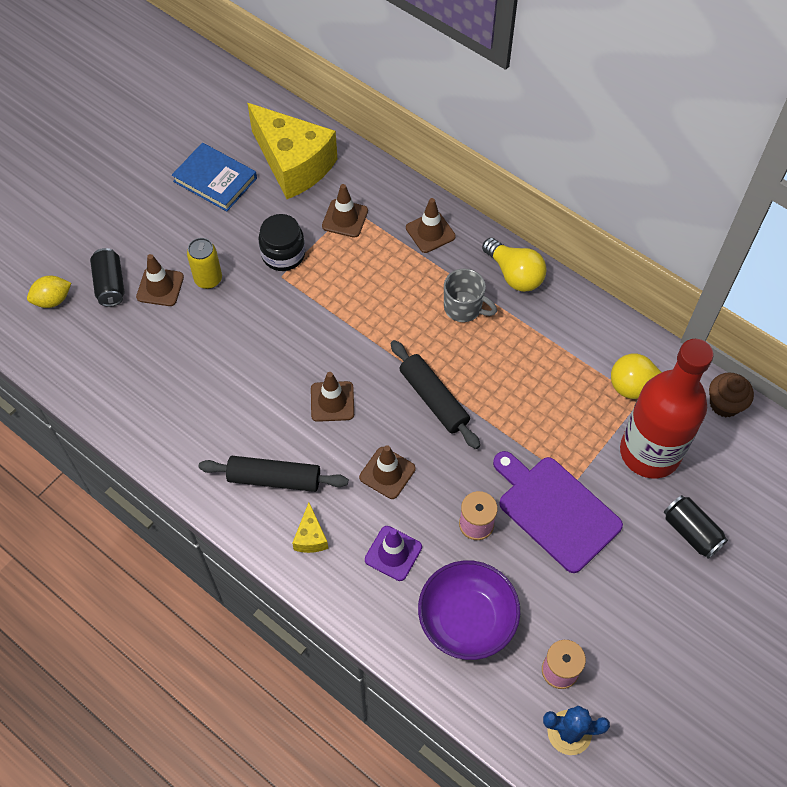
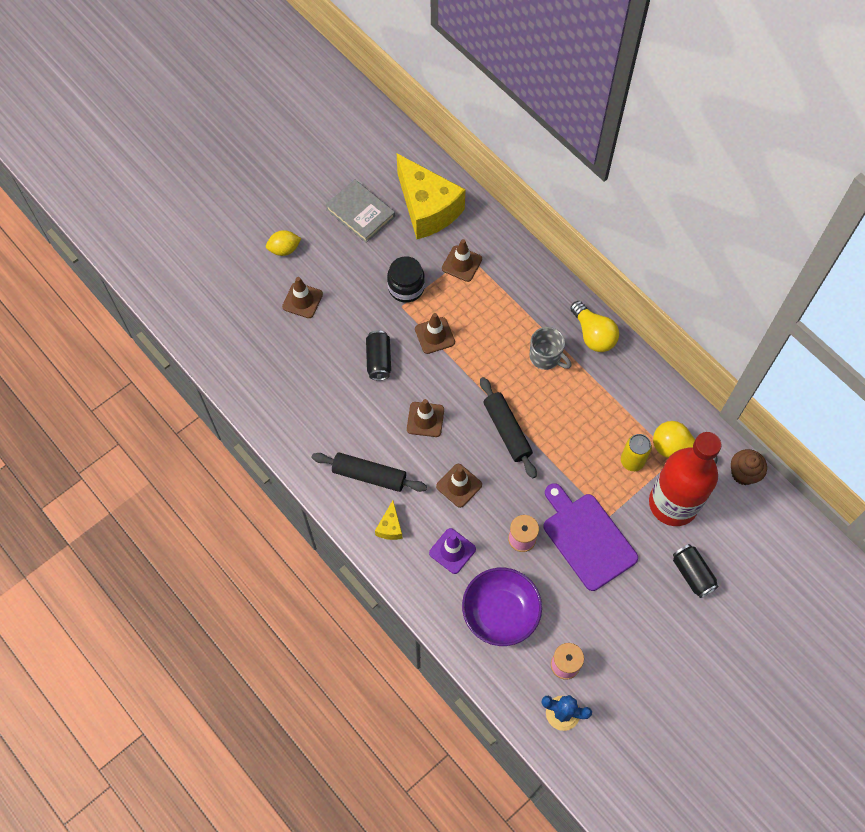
camera: 10 degrees right, 5 degrees up
(53, 300) = (215, 298): yellow lemon -> yellow lemon (284, 249)
(110, 285) = (263, 292): black can -> black can (379, 360)
(208, 279) = (342, 300): yellow can -> yellow can (632, 461)
(215, 180) = (360, 213): blue book -> grey book
(430, 232) = (530, 287): brown traffic cone -> brown traffic cone (434, 335)

